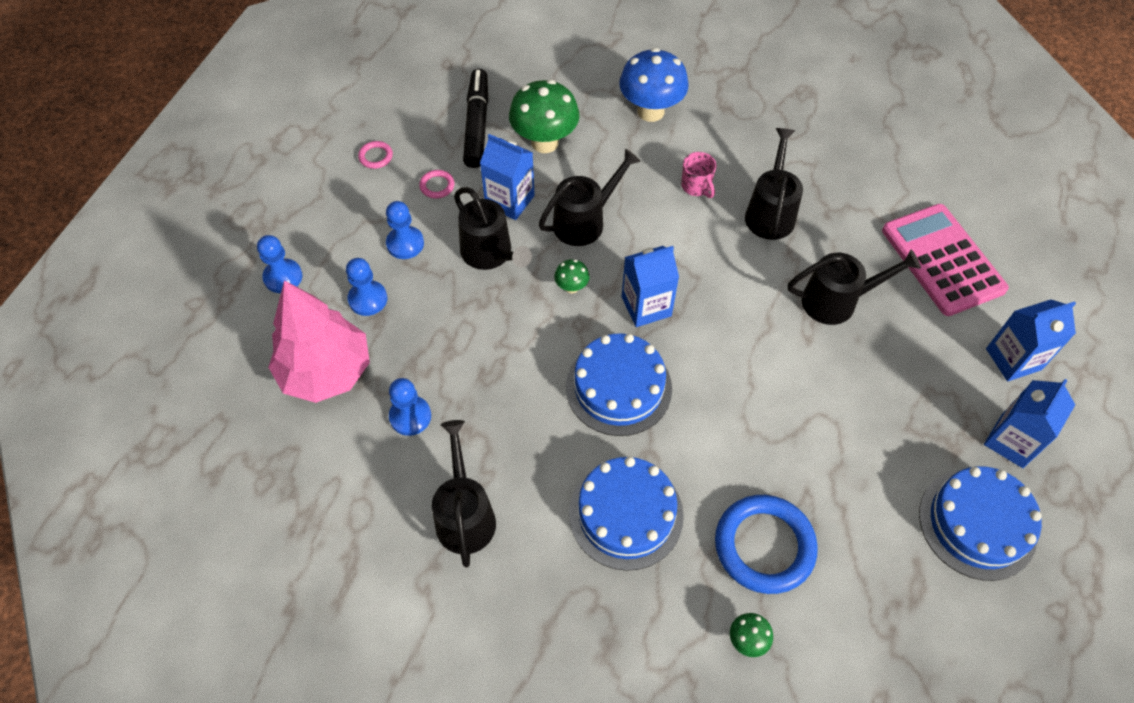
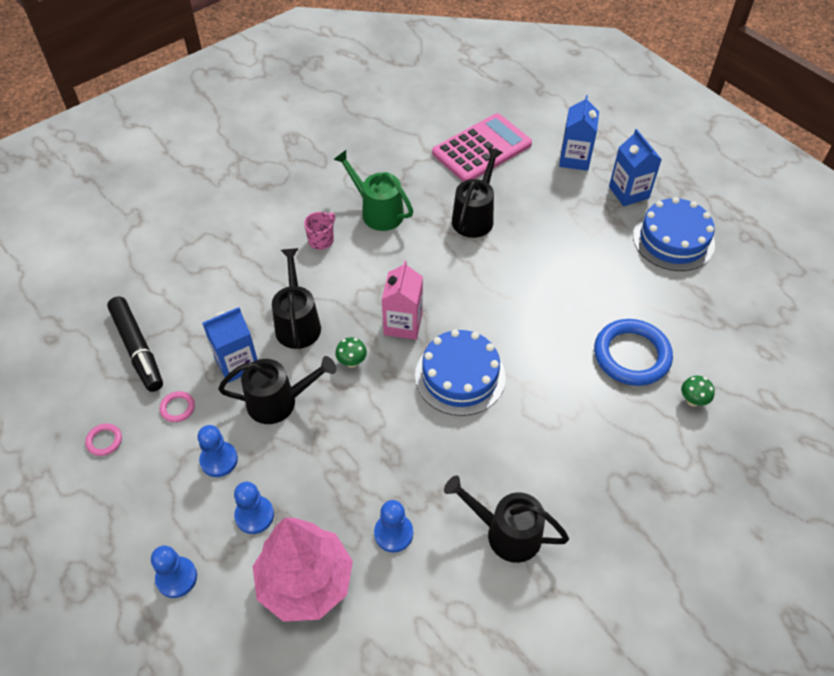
camera: 60 degrees left, 5 degrees down
(477, 124) = (138, 349): black marker -> black marker turned 150 degrees counterclockwise
(544, 142) = (199, 311): green mushroom -> none
(626, 514) = (564, 424): blue cake -> none
(646, 306) = (403, 324): blue carton -> pink carton
(650, 111) = (229, 230): blue mushroom -> none
(696, 186) = (321, 240): pink mug -> pink mug turned 60 degrees counterclockwise
(770, 212) = (377, 211): black watering can -> green watering can
(942, 260) = (481, 149): pink calculator -> pink calculator turned 135 degrees clockwise

